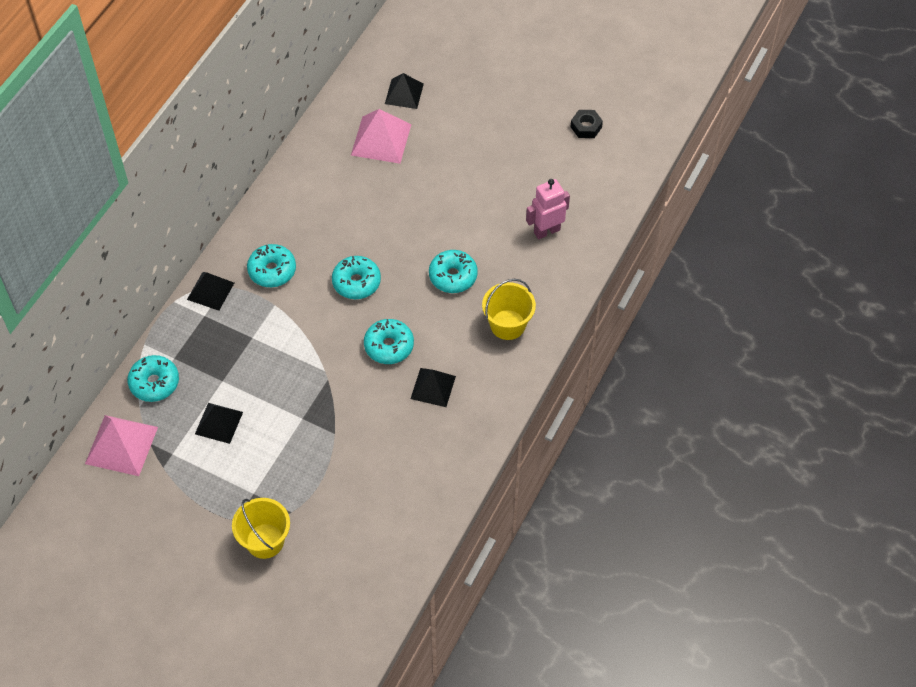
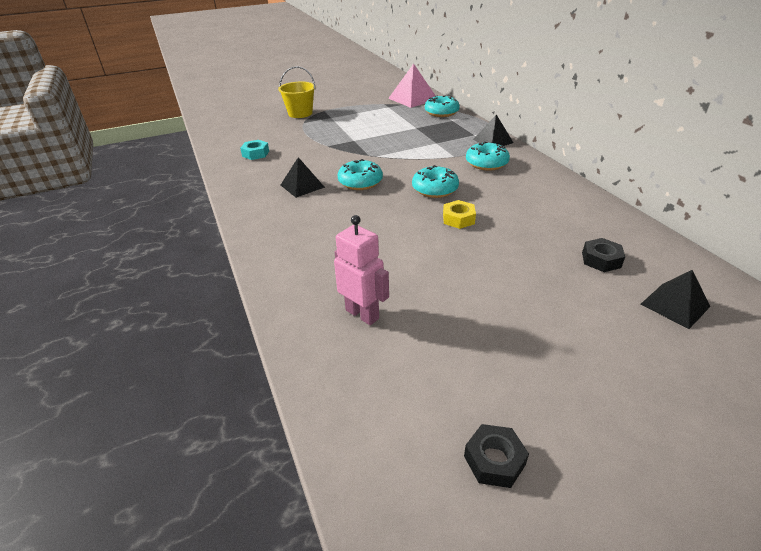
camera: 130 degrees right, 20 degrees down
(219, 423) = (389, 120): black pyramid -> none
(381, 139) = (601, 260): pink pyramid -> black nut
(393, 241) = (458, 219): none -> yellow nut
(406, 487) = (255, 154): none -> turquoise nut
(453, 276) = (383, 232): turquoise donut -> none
(507, 325) = (298, 238): yellow bucket -> none
(546, 231) = (362, 314): pink robot -> pink robot turned 60 degrees counterclockwise

